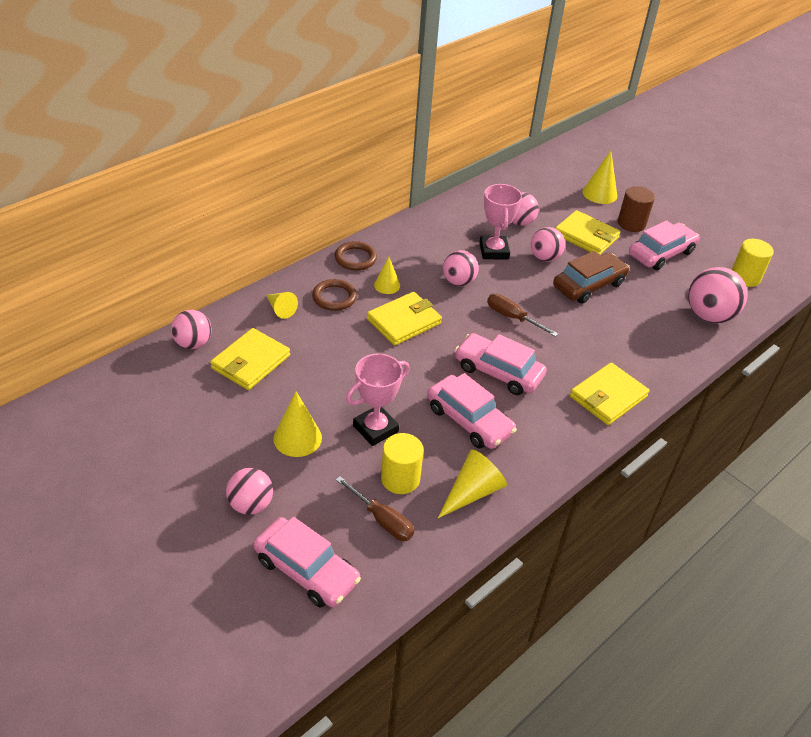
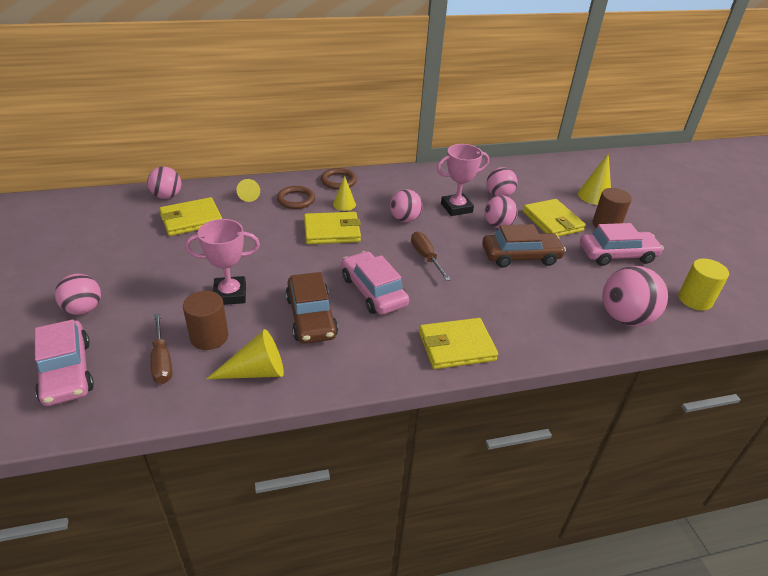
camera: 30 degrees right, 5 degrees down
(297, 438) = (167, 278): yellow cone -> none
(400, 479) = (209, 337): yellow cylinder -> brown cylinder
(469, 420) = (311, 317): pink car -> brown car
(494, 251) = (456, 208): pink trophy -> pink trophy turned 45 degrees clockwise

